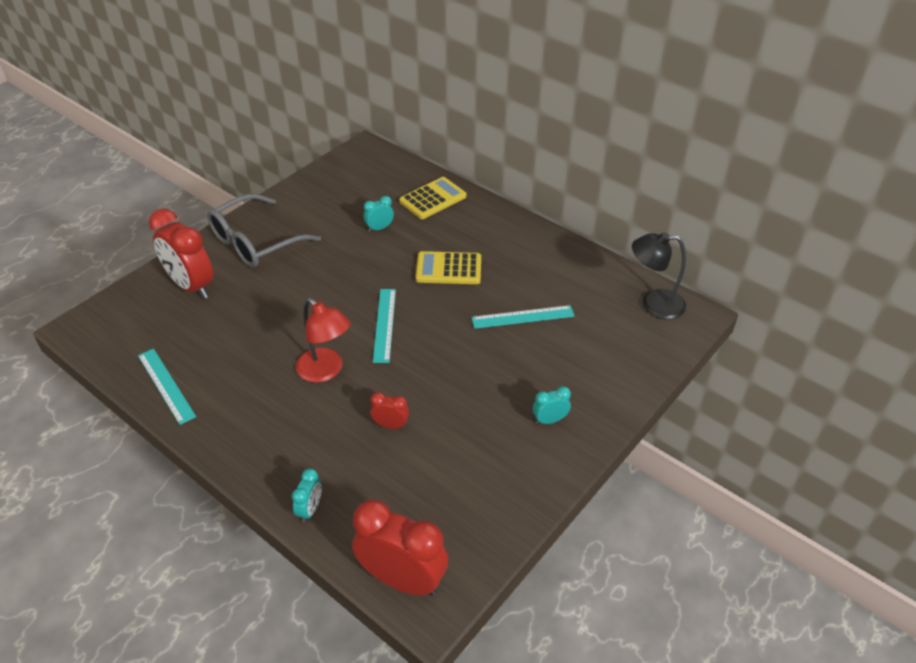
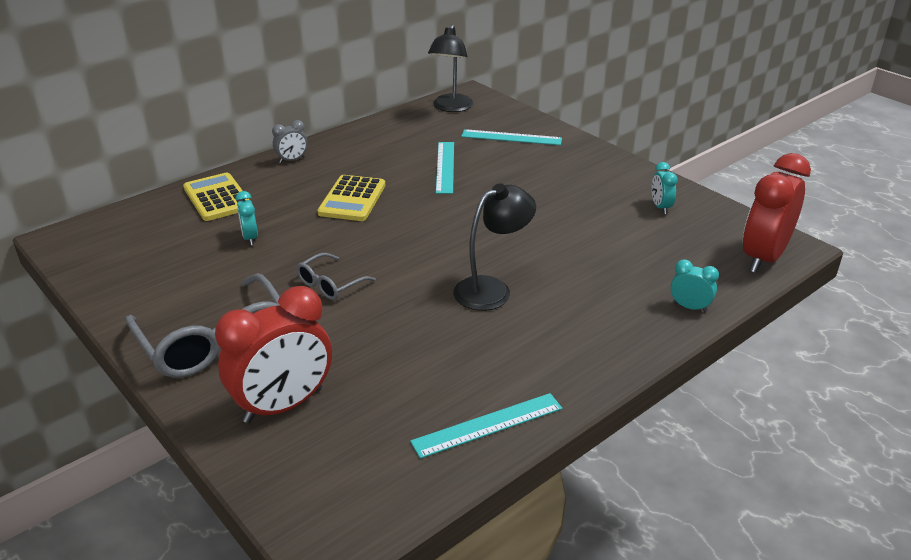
camera: 80 degrees left, 10 degrees down
(324, 280) = (330, 284): none -> grey glasses
(326, 371) = (492, 289): red lamp -> black lamp
(384, 324) = (428, 246): turquoise ruler -> turquoise ruler (511, 137)
(391, 425) = (579, 252): red clock -> none
(505, 222) = (292, 160): none -> grey clock
(550, 420) = (582, 170): turquoise clock -> turquoise clock (660, 207)

